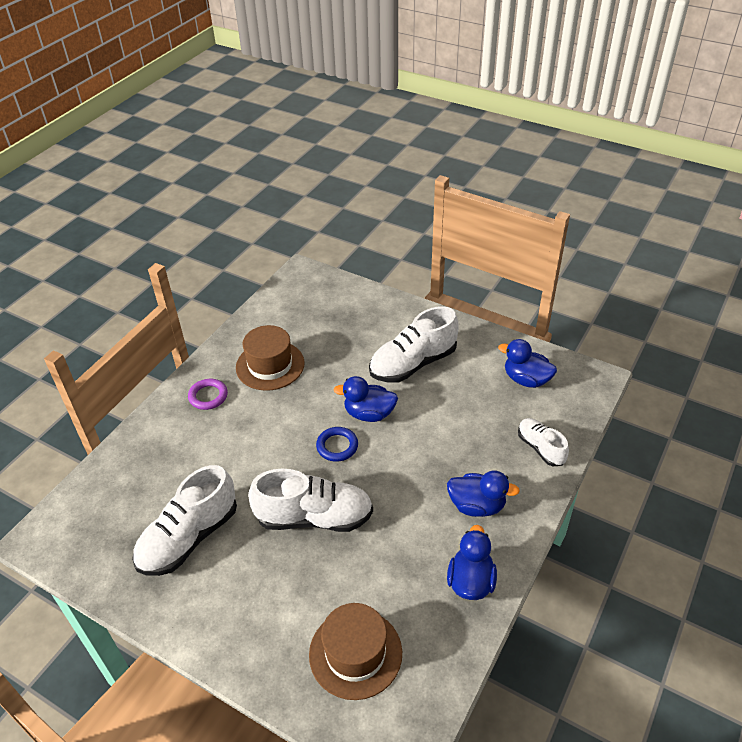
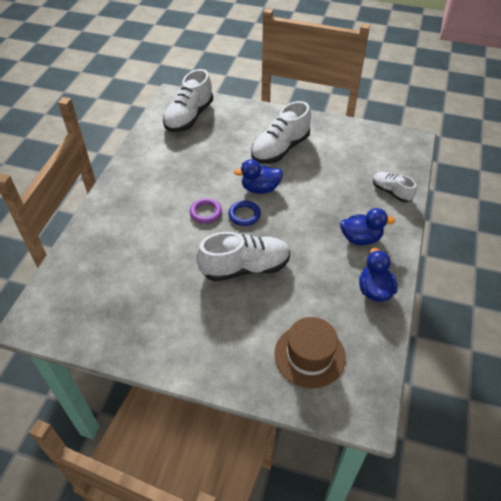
camera: 15 degrees left, 5 degrees up
(189, 538) = (153, 300): white shoe -> white shoe (189, 117)
(208, 396) = (131, 195): purple ring -> purple ring (205, 213)
(270, 365) = (172, 166): brown hat -> none
(526, 379) = (365, 148): blue duck -> none

